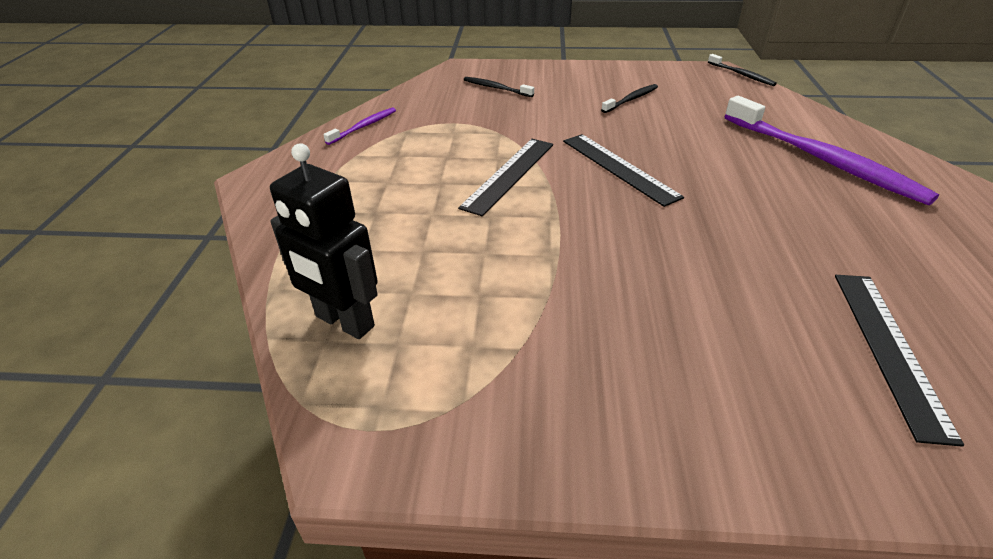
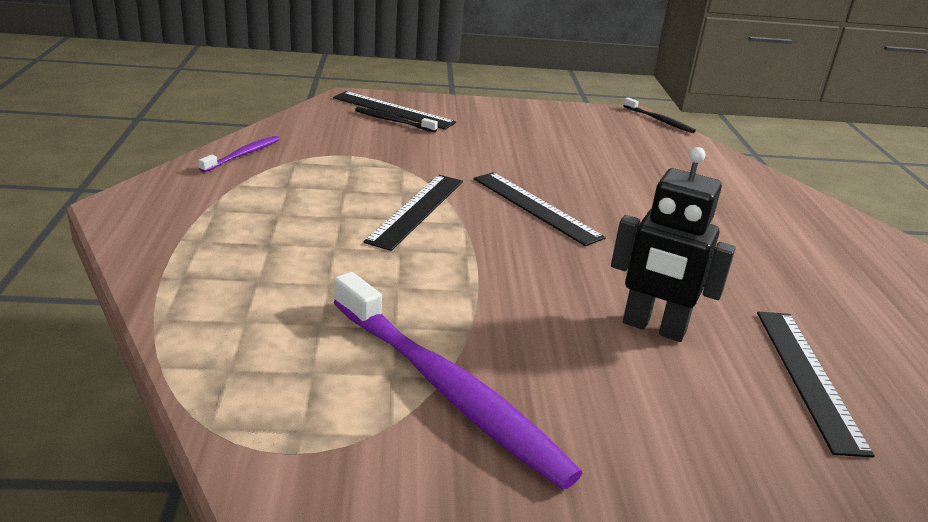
camera: 10 degrees left, 10 degrees down
(344, 322) = (248, 351): black robot -> black robot (653, 328)
(497, 78) = (393, 110): none -> black ruler
(631, 99) = (544, 140): black toothbrush -> none
(822, 159) = (743, 206): purple toothbrush -> purple toothbrush (447, 389)

